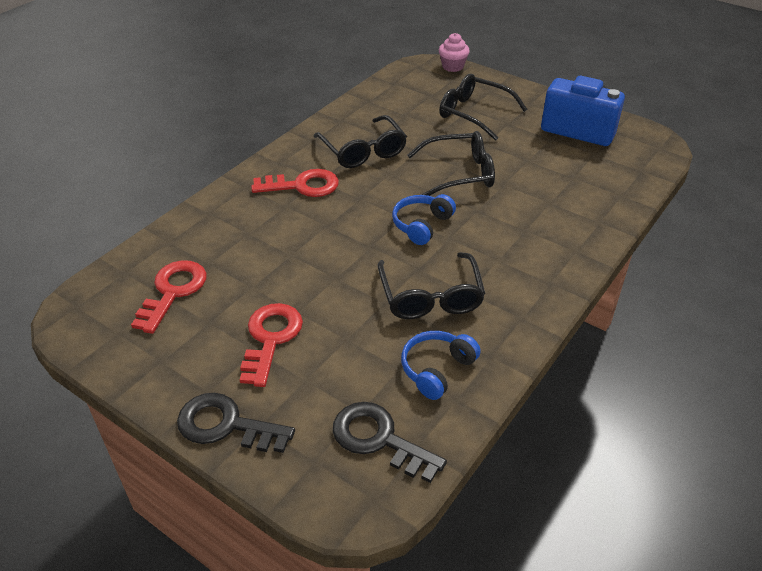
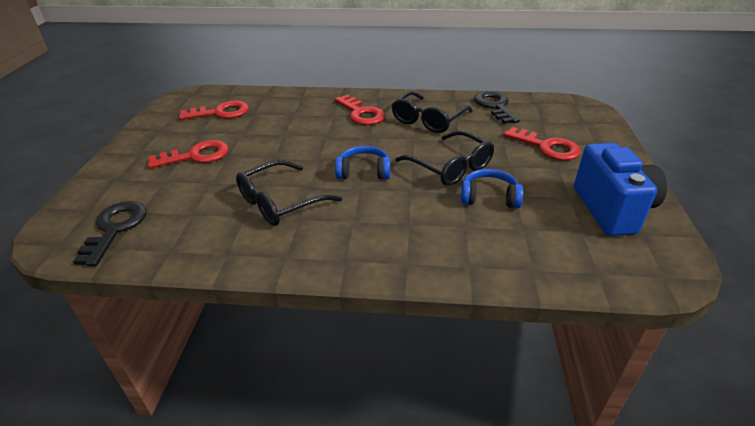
camera: 60 degrees right, 5 degrees down
(226, 425) = (112, 168): black key -> black key (495, 106)
(437, 369) = (198, 231): blue headphones -> blue headphones (489, 197)
(452, 66) = (601, 117): pink cupcake -> none
(473, 113) = (547, 147): black glasses -> red key

